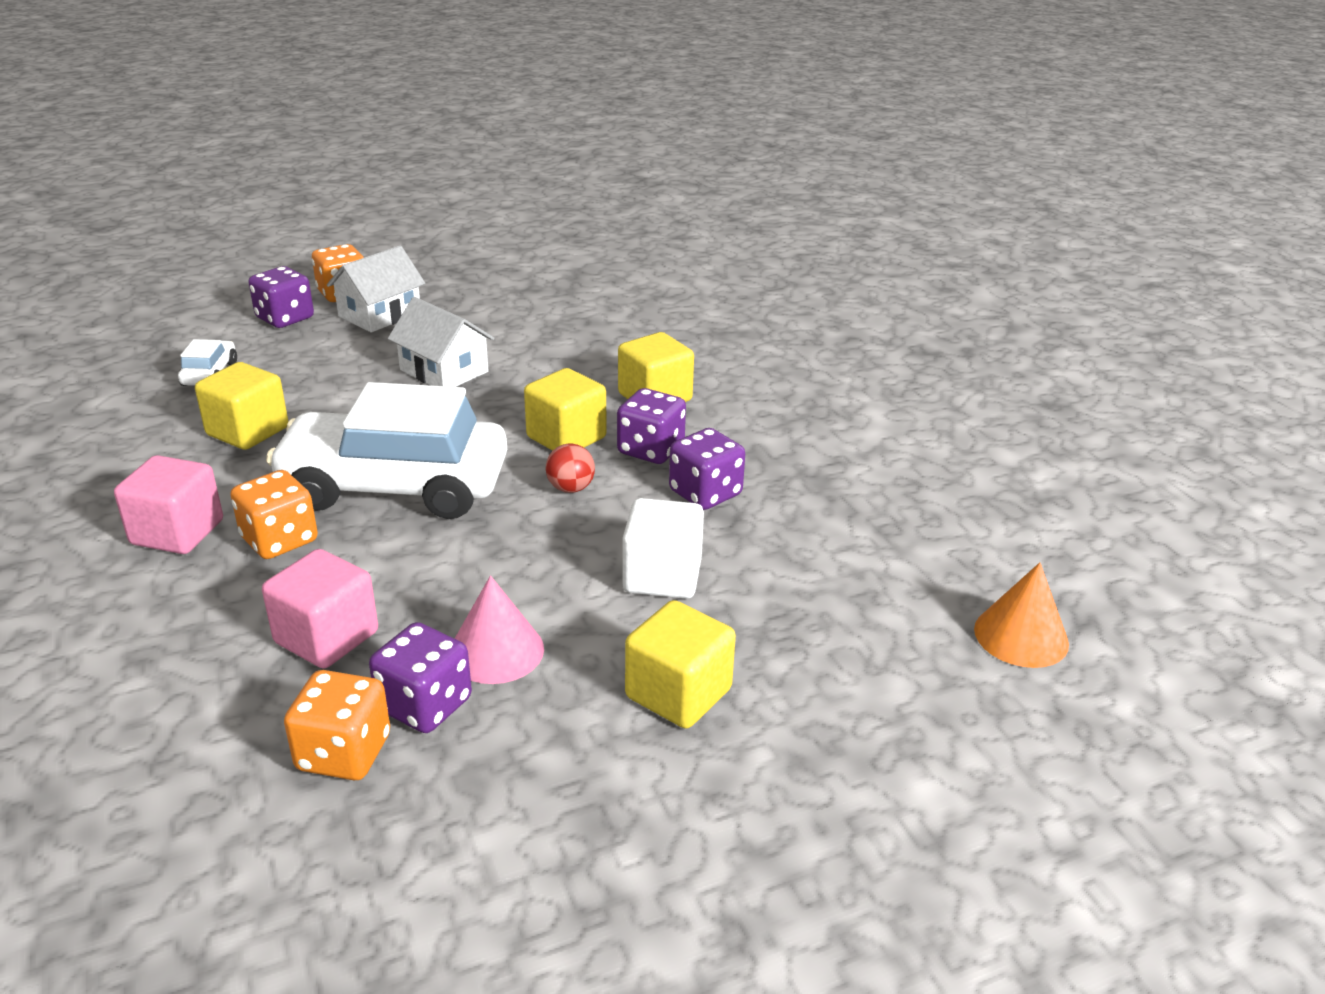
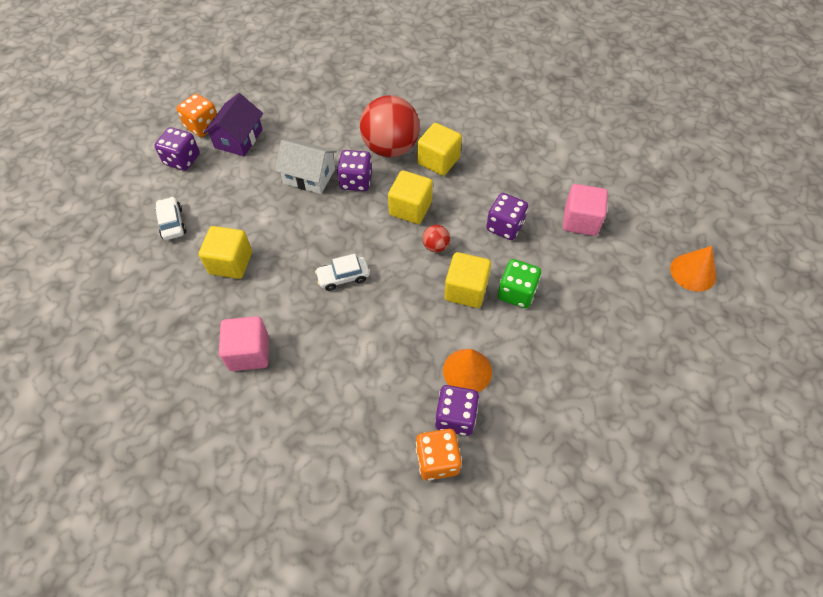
camera: 20 degrees left, 25 degrees up
(279, 540) = (308, 338): orange dice -> none
(327, 637) = (380, 394): pink cube -> pink cube (580, 221)
(380, 314) = (238, 138): white house -> purple house
(395, 486) = (343, 277): white car -> white car, size x0.41
(496, 651) = (467, 371): pink cone -> orange cone
(591, 368) = (390, 148): none -> red ball
(651, 450) = (459, 203): purple dice -> purple dice (356, 181)
(662, 576) = (516, 293): white cube -> green dice
(678, 693) = (565, 365): yellow cube -> yellow cube (466, 290)

